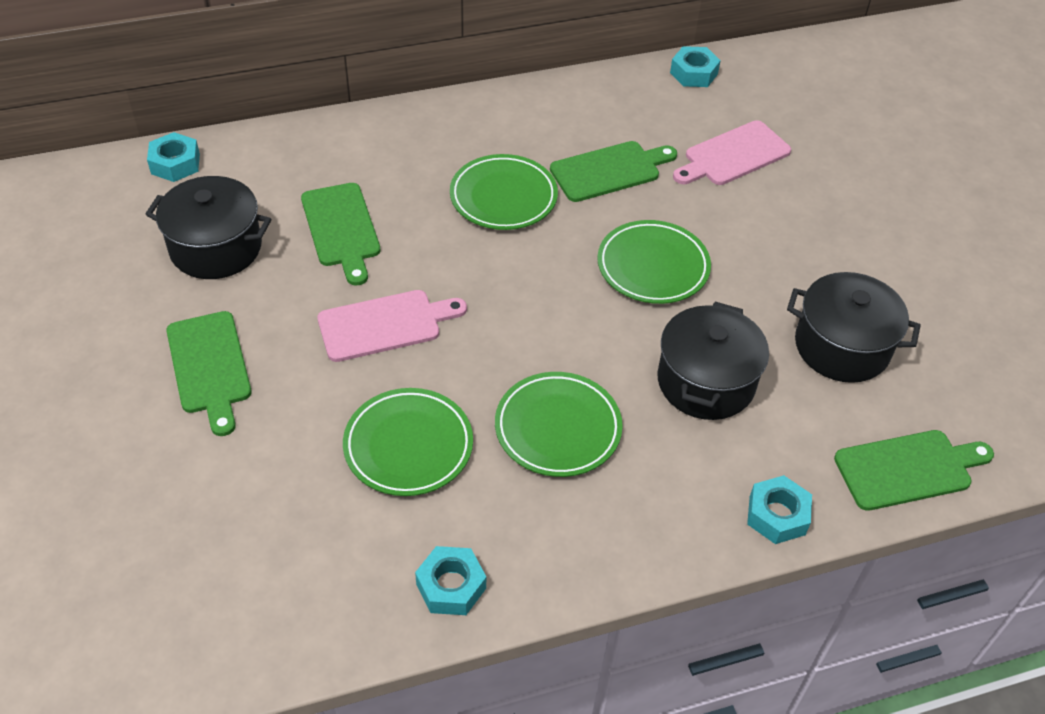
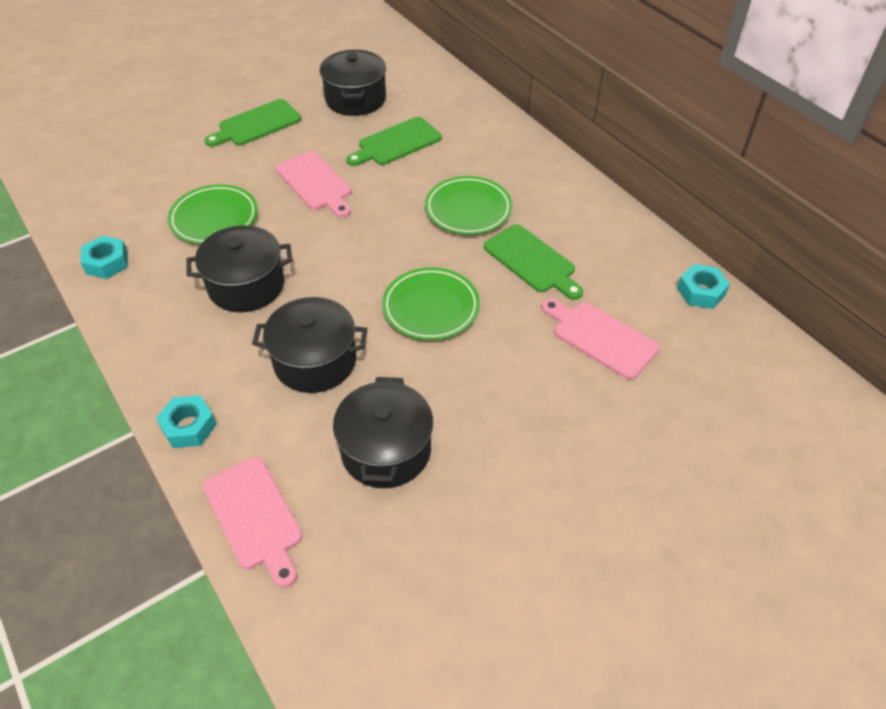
camera: 75 degrees right, 0 degrees up
(175, 163) = (422, 64): turquoise nut -> none
(558, 428) = (246, 285): green plate -> black pot
(908, 469) = (254, 516): green cutting board -> pink cutting board

